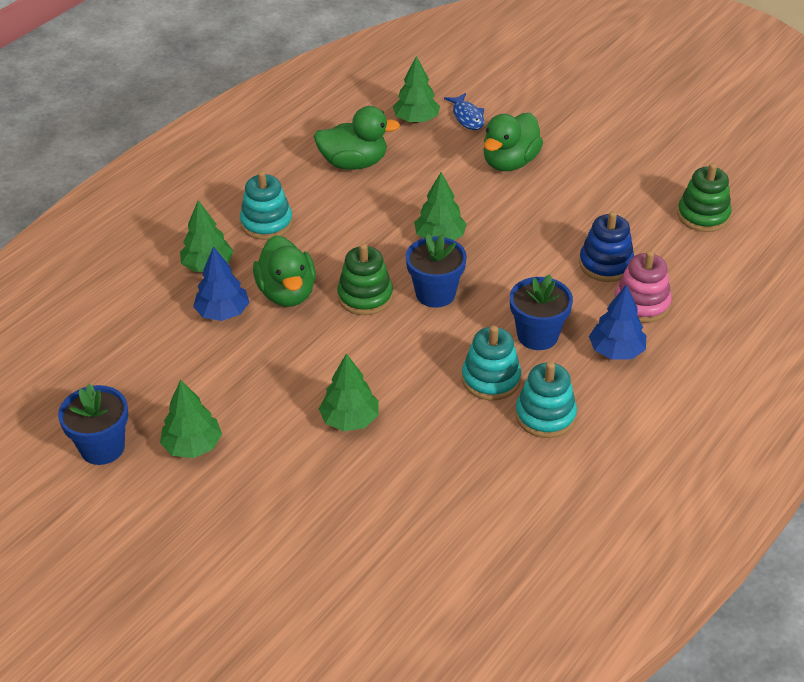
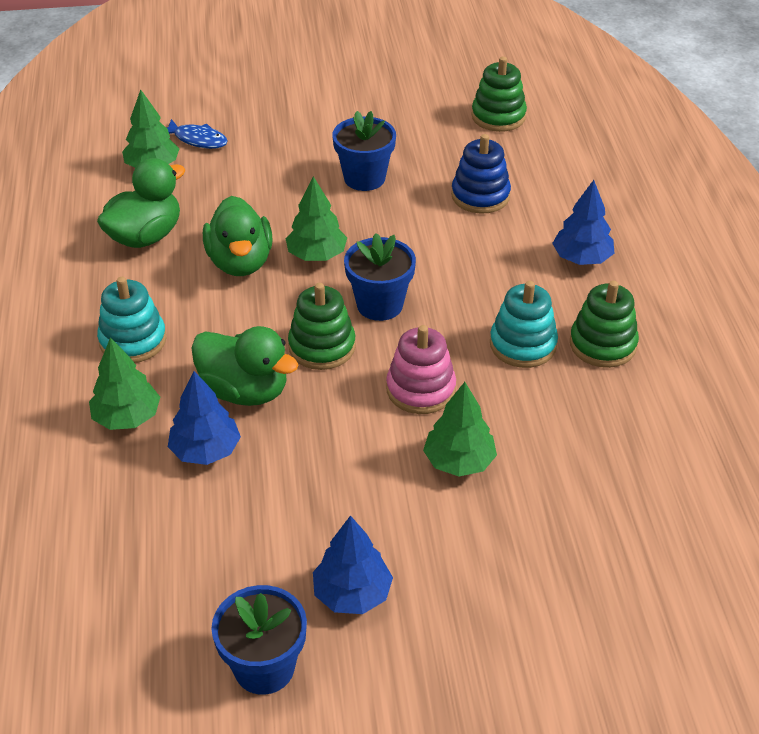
camera: 45 degrees left, 0 degrees up
(192, 446) = (352, 594): green tree -> blue tree
(510, 162) = (289, 158): green duck -> green duck (240, 262)
(537, 335) = (508, 285): blue flower pot -> blue flower pot (364, 178)
(545, 415) = (602, 344): turquoise stacking toy -> green stacking toy
(641, 304) = (549, 210): pink stacking toy -> pink stacking toy (420, 389)

